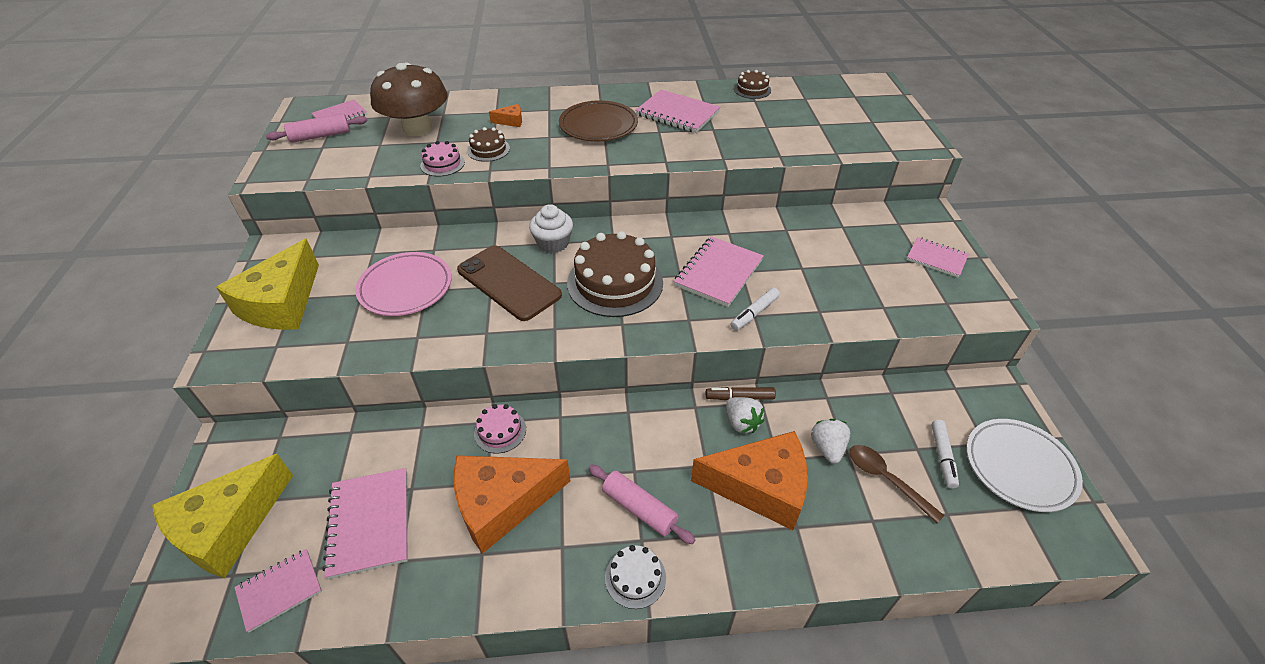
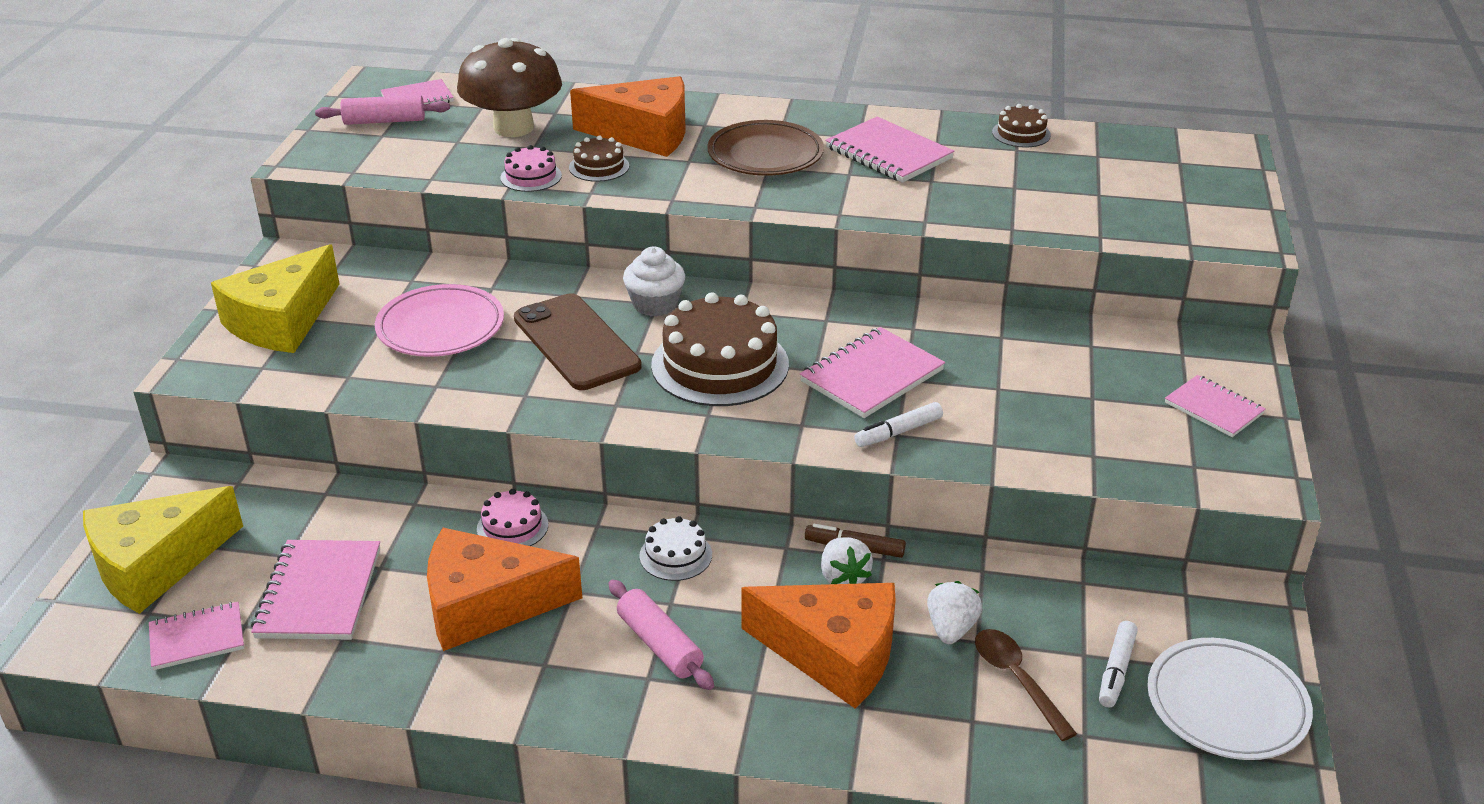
camera: 15 degrees right, 10 degrees down
(511, 121) = (644, 134): orange cheese -> orange cheese, size x2.49
(635, 577) = (623, 714): white cake -> white cake (675, 555)

